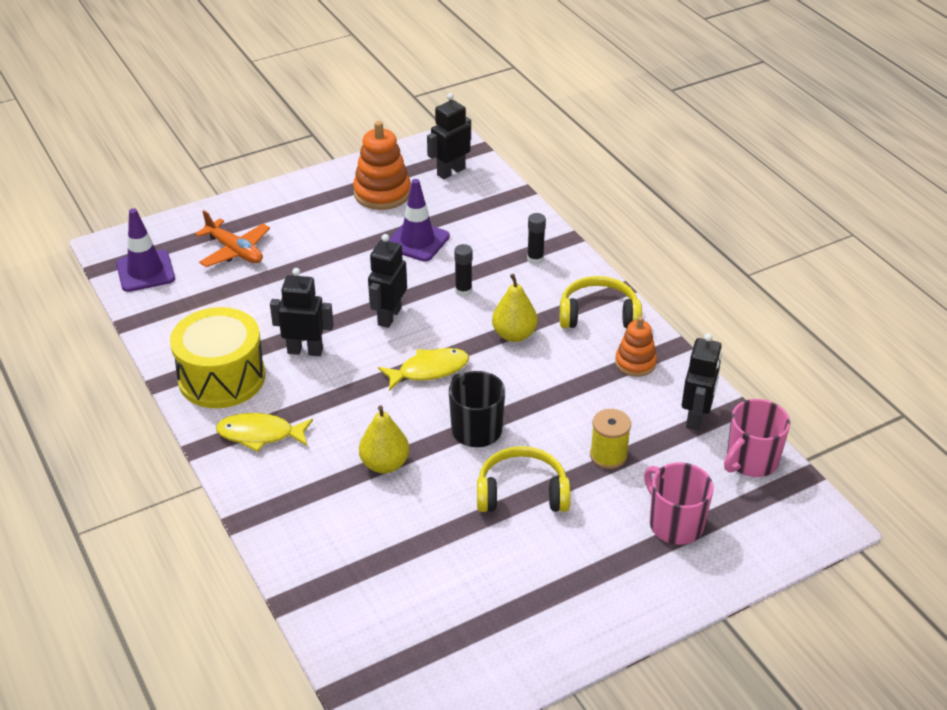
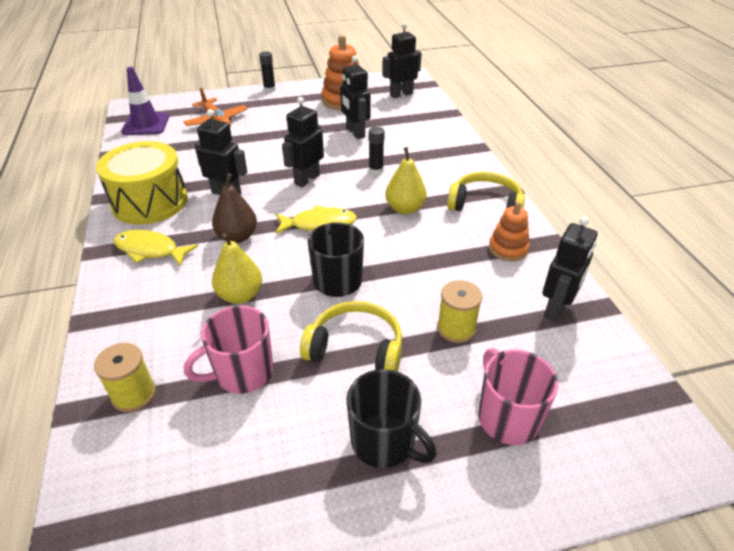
camera: 15 degrees right, 0 degrees up
(335, 575) = (134, 394): none -> yellow spool
(347, 401) = (237, 237): none -> brown pear
(417, 241) = (355, 133): purple traffic cone -> black robot
(535, 259) = (444, 157): black glue stick -> black glue stick (269, 89)
(578, 565) = (384, 442): none -> black mug
(751, 461) = (608, 364): pink mug -> pink mug (242, 373)

